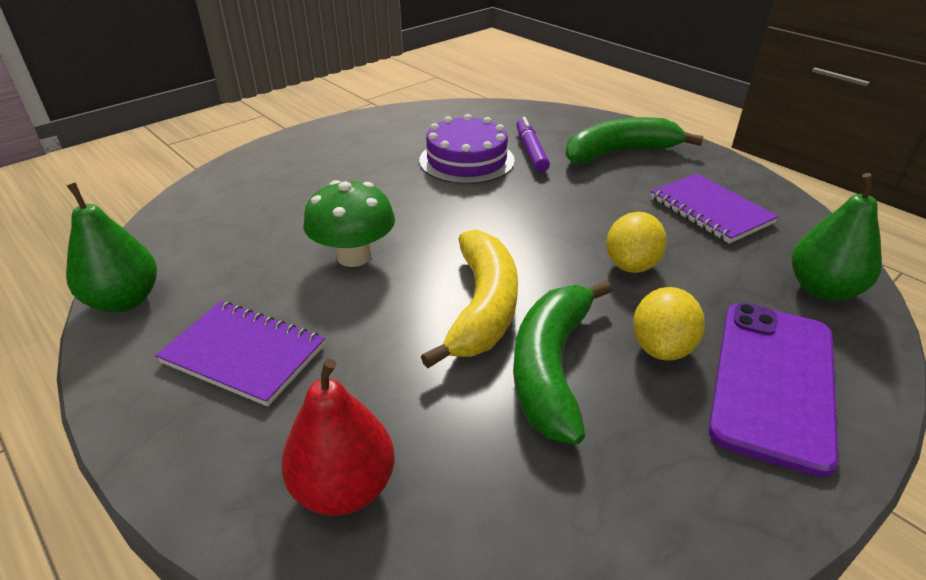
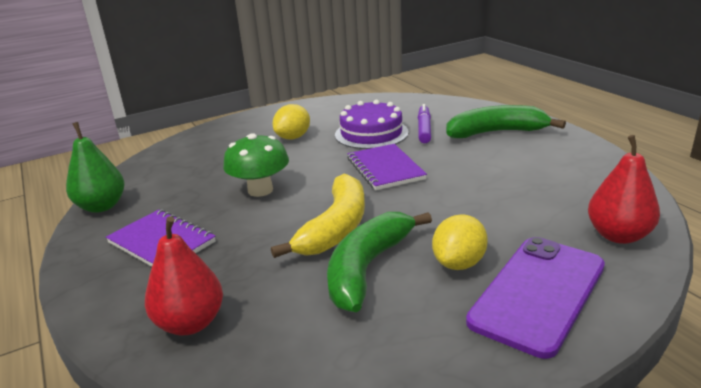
camera: 15 degrees right, 10 degrees down
(631, 265) = (464, 208): yellow lemon -> yellow lemon (293, 137)
(710, 210) = (551, 175): purple notebook -> purple notebook (385, 169)
(822, 289) = (618, 235): green pear -> red pear

